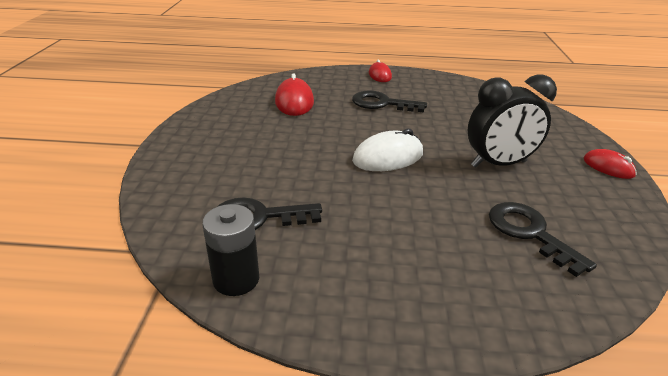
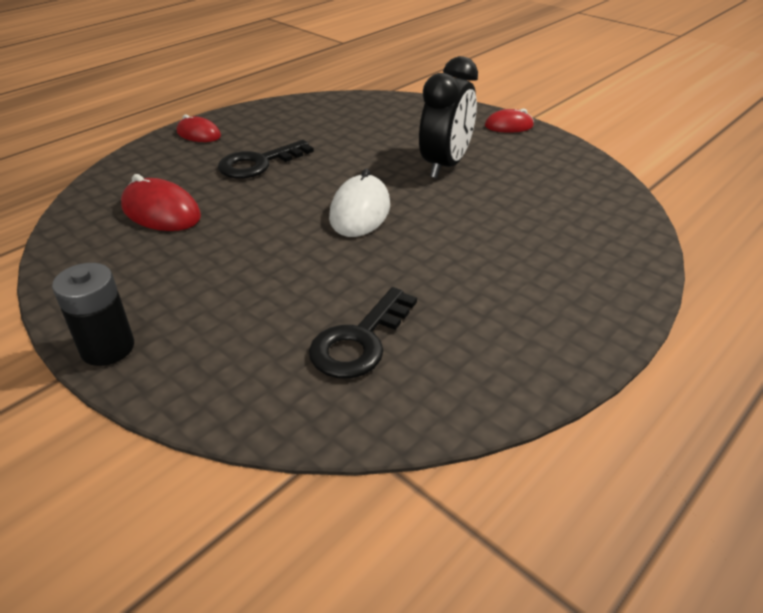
camera: 50 degrees left, 5 degrees up
(236, 279) = (444, 399): black battery -> black battery (107, 348)
(530, 233) = (547, 205): black key -> none

